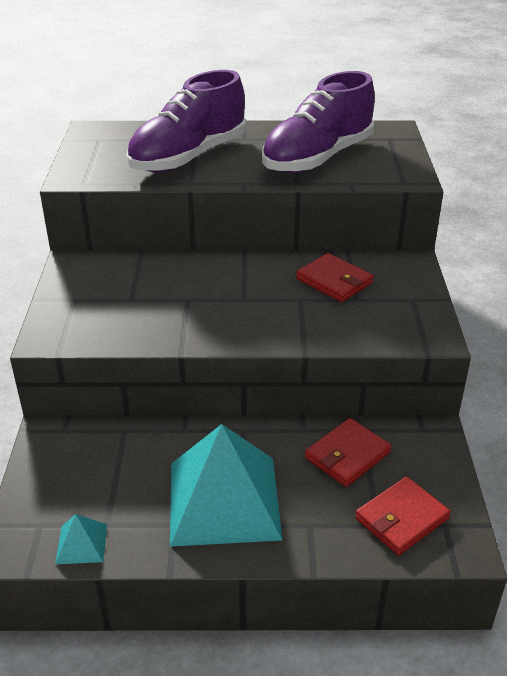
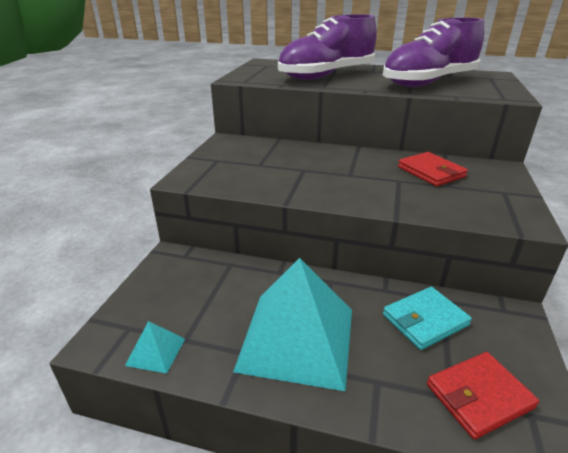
camera: 15 degrees right, 5 degrees down
(347, 455) = (425, 320): red wallet -> turquoise wallet

